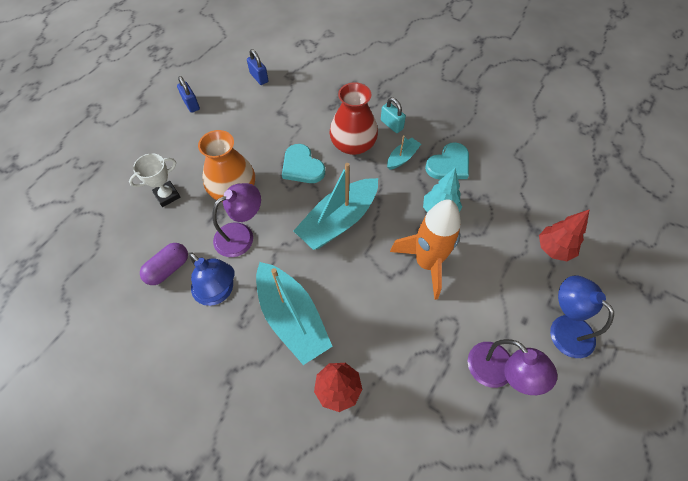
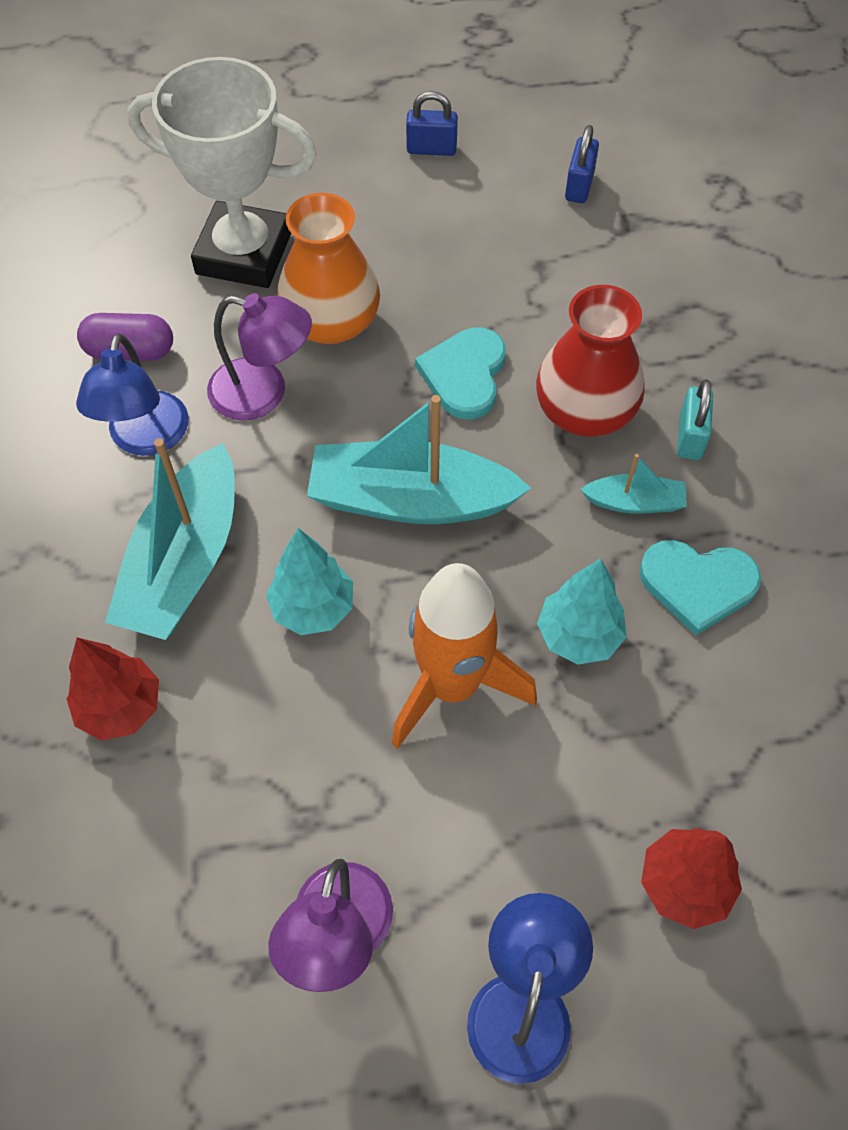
camera: 50 degrees right, 0 degrees up
(167, 195) = (244, 253): white trophy -> white trophy, size x1.99
(191, 104) = (431, 149): blue padlock -> blue padlock turned 75 degrees clockwise
(355, 286) = (313, 608): none -> turquoise tree

